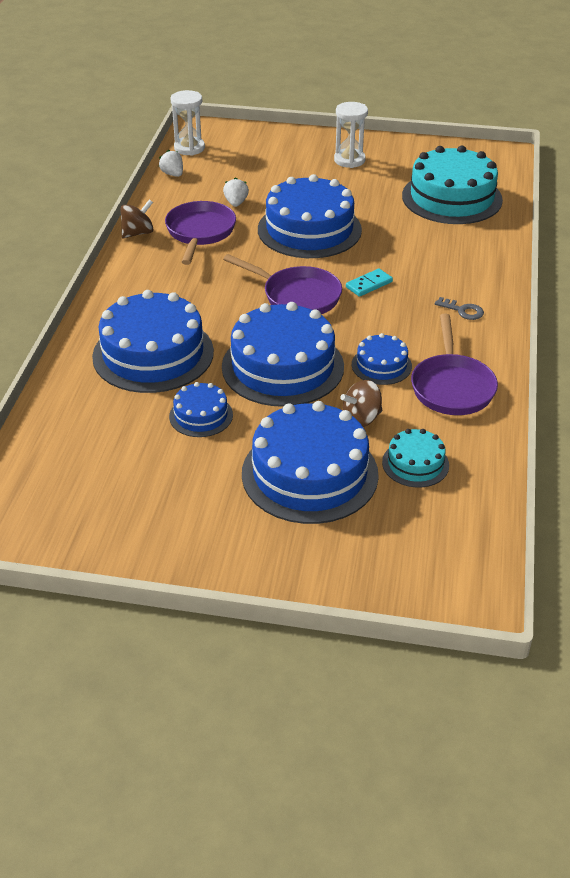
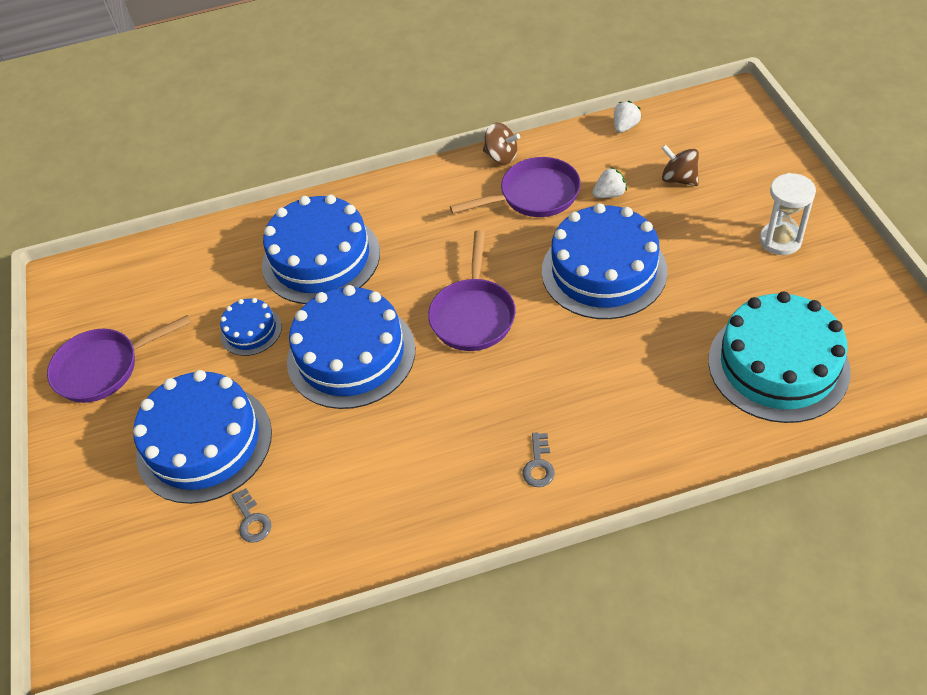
camera: 70 degrees right, 10 degrees up
(189, 148) = (686, 113): white hourglass -> none
(361, 419) = (301, 449): brown spinning top -> brown spinning top (679, 179)
(369, 284) = (533, 362): turquoise domino -> none
(381, 365) = (395, 431): blue cake -> none
(415, 464) = (252, 520): turquoise cake -> grey key
(452, 387) = (390, 506): purple pan -> purple pan (103, 368)

